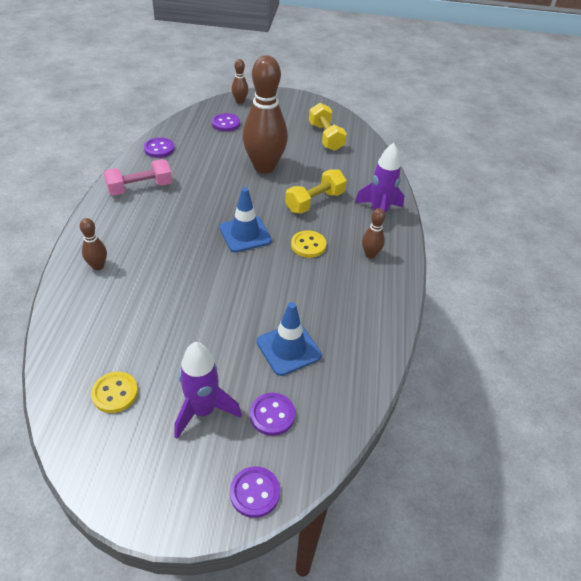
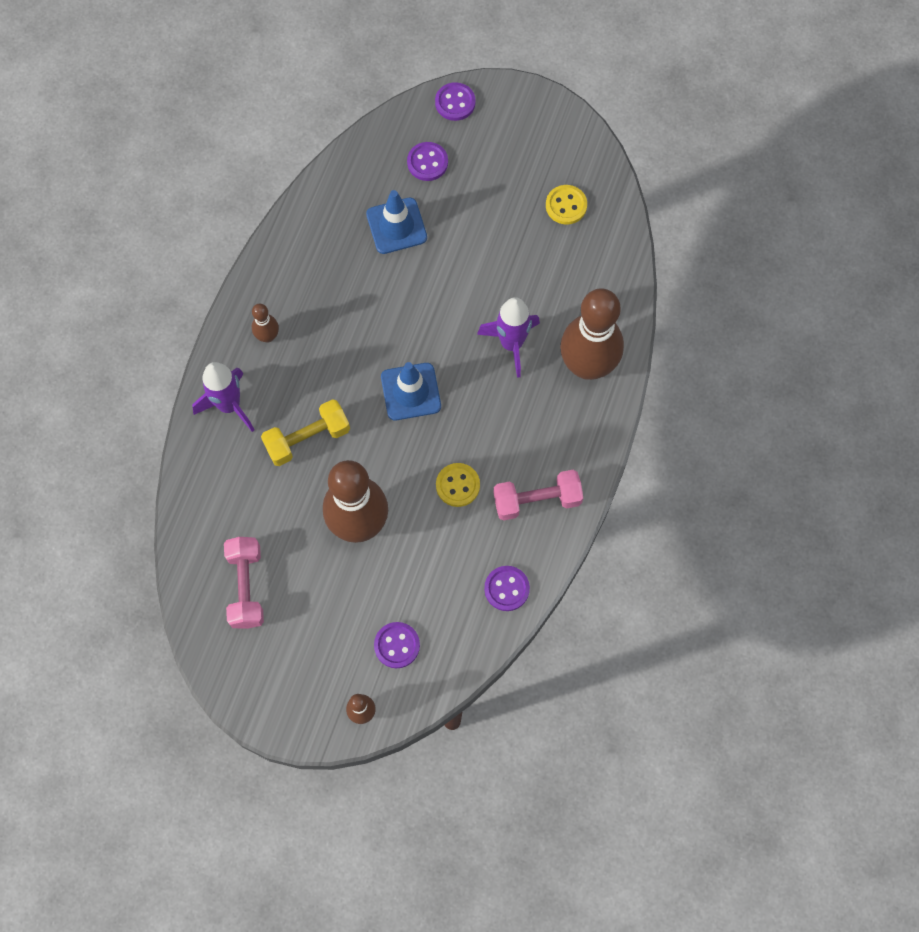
camera: 165 degrees left, 25 degrees up
(98, 266) = (587, 365): brown bowling pin -> brown bowling pin, size x2.28
(203, 411) = (488, 176): purple rocket -> purple rocket (511, 344)
(308, 245) = (338, 362): yellow button -> yellow button (457, 485)
(326, 137) = (246, 587): yellow dumbbell -> pink dumbbell

